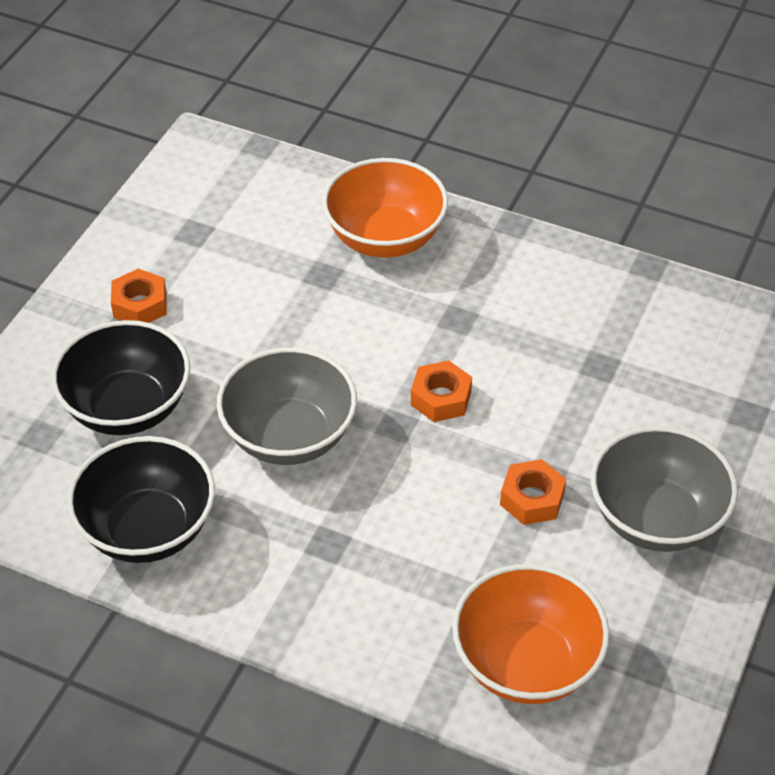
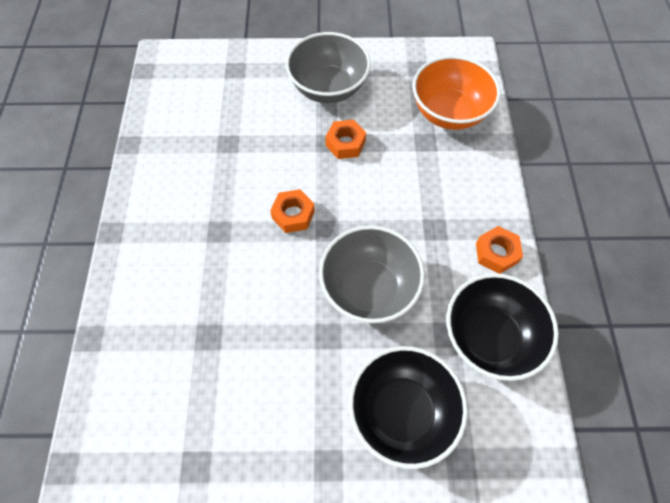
camera: 115 degrees left, 15 degrees up
(140, 305) = (297, 465): orange nut -> orange nut (496, 253)
(385, 238) = (153, 310): orange bowl -> none

